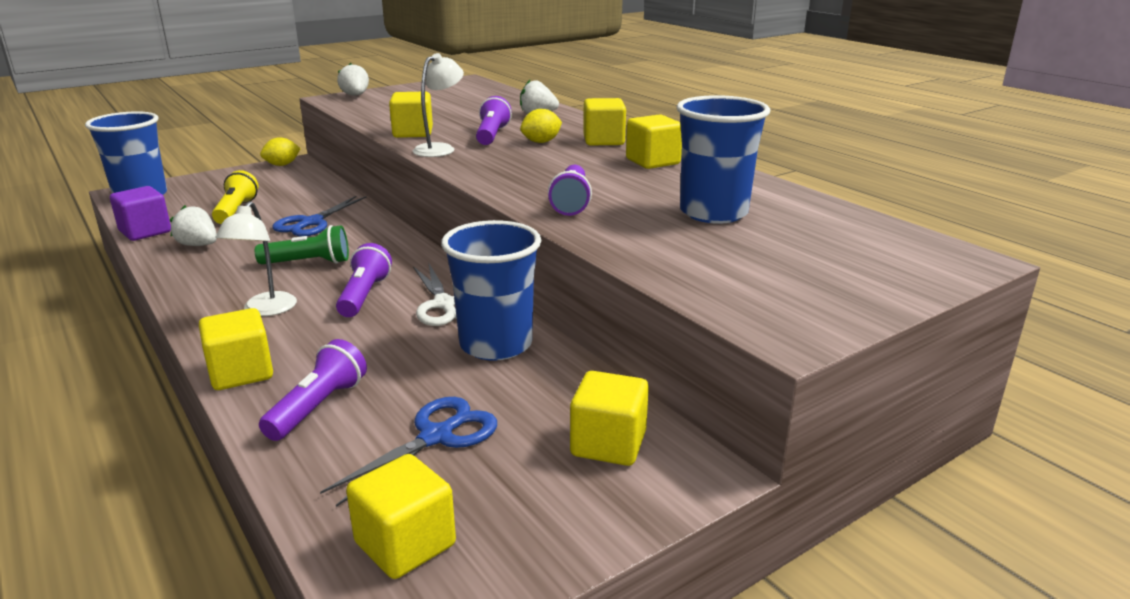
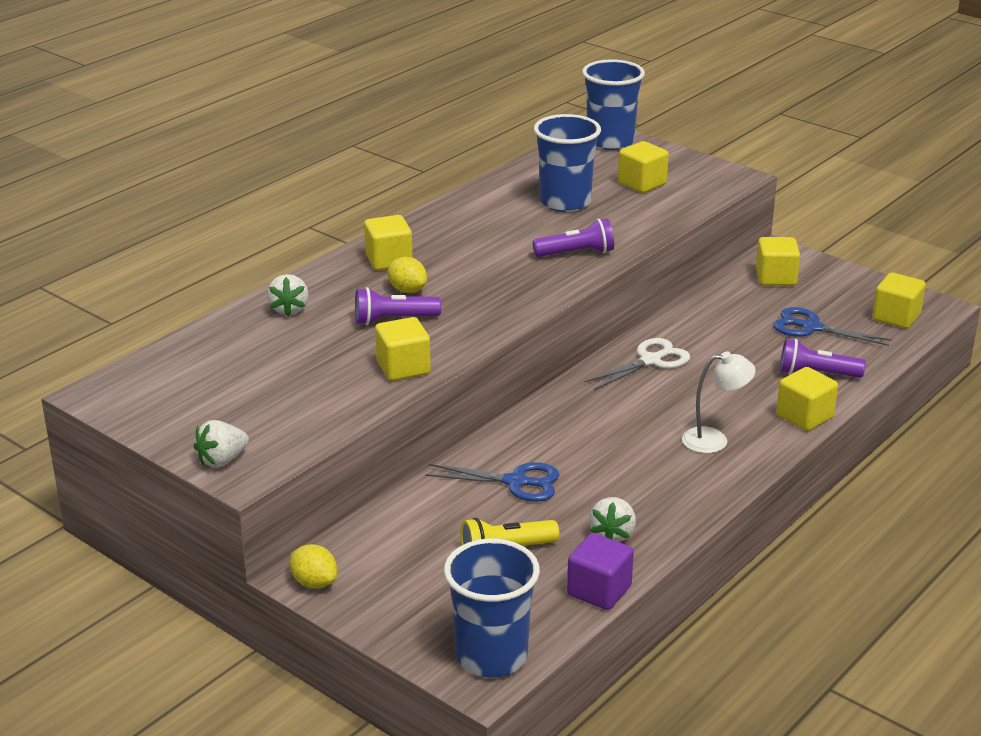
camera: 105 degrees left, 5 degrees up
(308, 263) = (614, 449): green flashlight -> none
(364, 295) = (659, 401): purple flashlight -> none
(440, 149) = (457, 338): white lamp -> none
(496, 344) = (695, 328): blue cup -> blue cup (610, 142)
(652, 162) = (448, 232): yellow cube -> yellow cube (642, 183)

